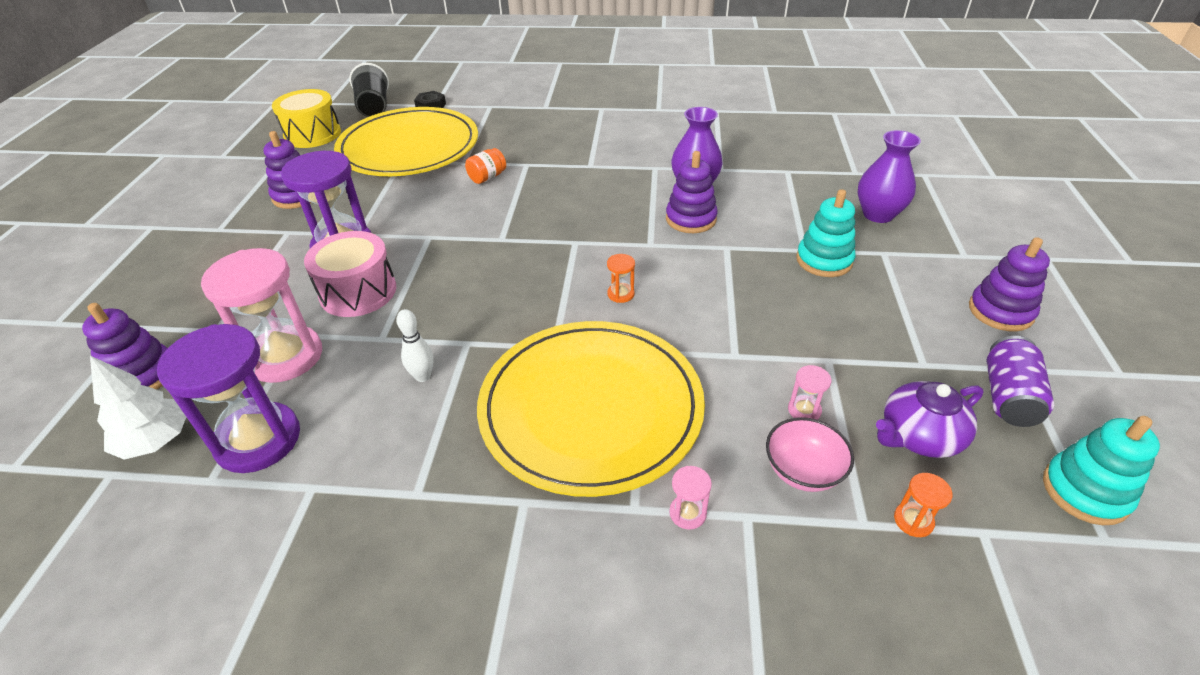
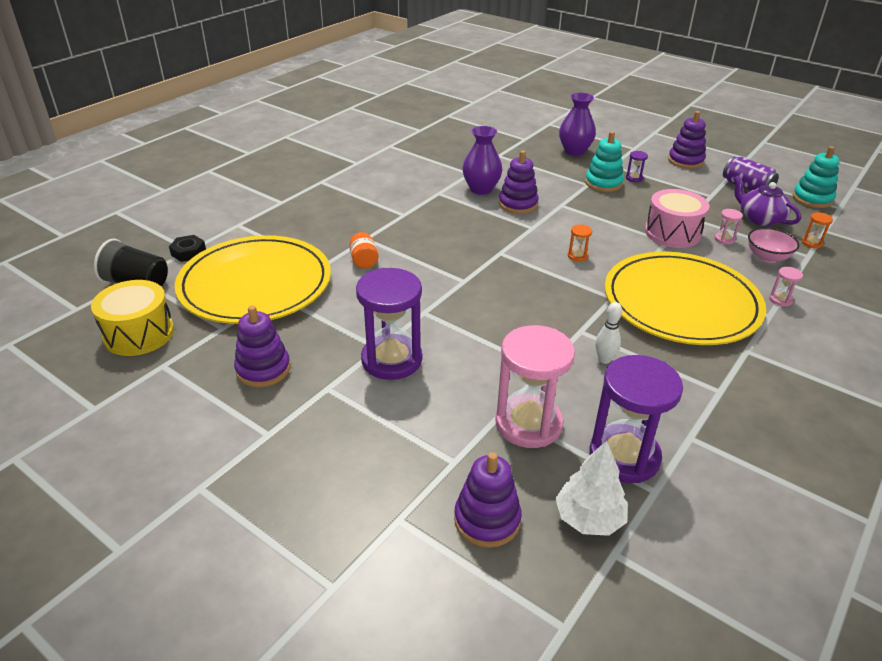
camera: 60 degrees left, 5 degrees down
(358, 292) = (470, 366): pink drum -> pink drum (672, 233)
(874, 280) = (634, 178): none -> purple hourglass
(919, 436) = (760, 218): purple teapot -> purple teapot turned 135 degrees clockwise

